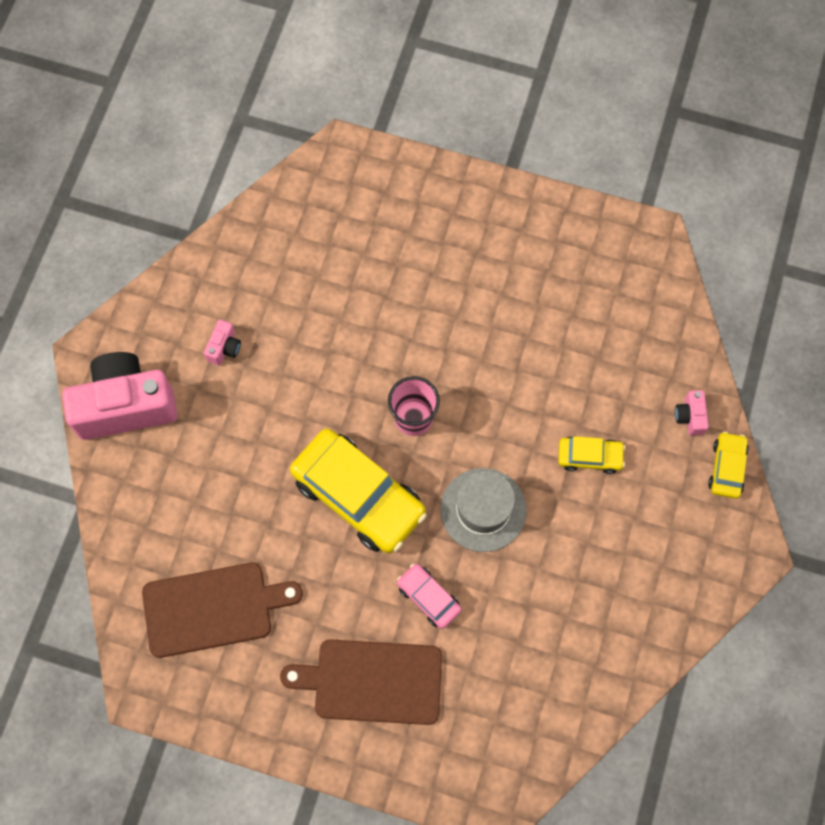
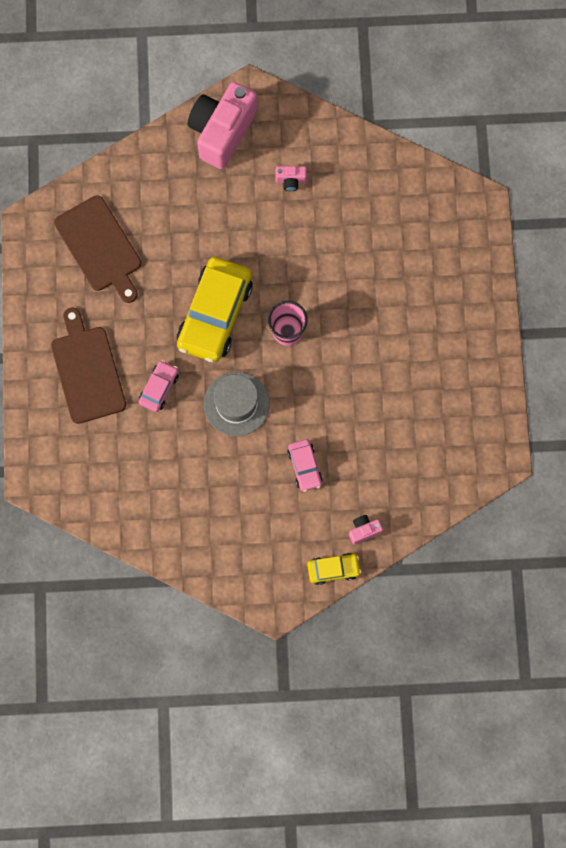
camera: 70 degrees right, 5 degrees up
(126, 406) = (222, 131): pink camera -> pink camera turned 120 degrees counterclockwise
(589, 457) = (305, 467): yellow car -> pink car

